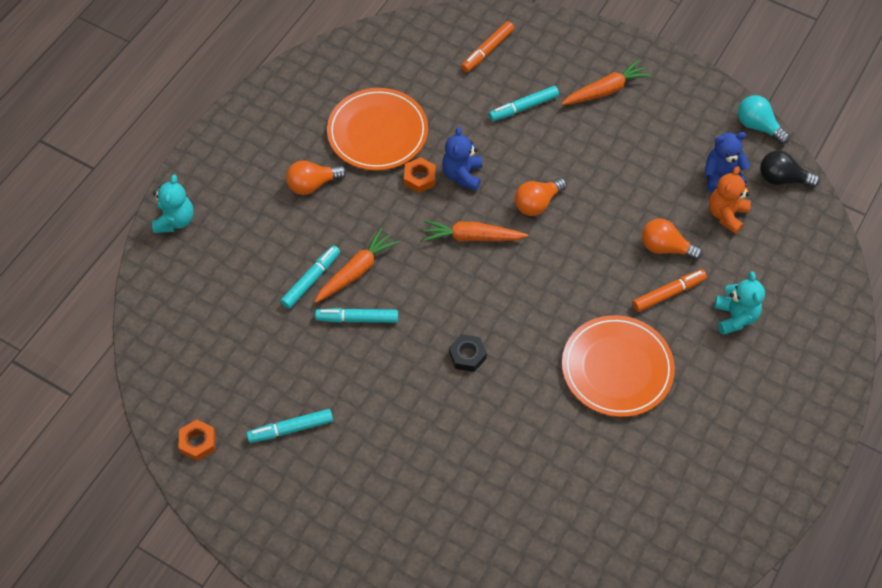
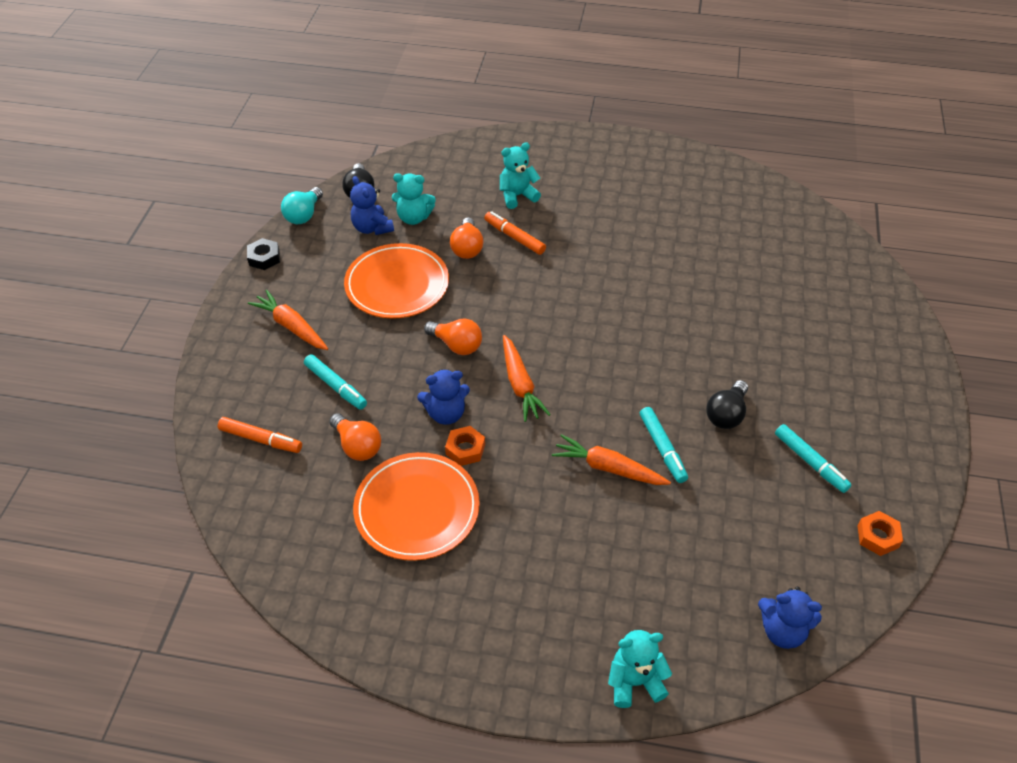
camera: 110 degrees left, 10 degrees down
(160, 330) = (782, 630): none -> blue teddy bear
(311, 280) = (640, 505): turquoise marker -> none
(313, 184) = (517, 549): orange light bulb -> orange light bulb (357, 446)
(370, 385) = (726, 414): none -> black light bulb
(467, 355) = (652, 352): black nut -> black nut (264, 258)
(617, 368) = (606, 253): orange plate -> orange plate (397, 284)
(726, 215) = (414, 218): orange teddy bear -> turquoise teddy bear

